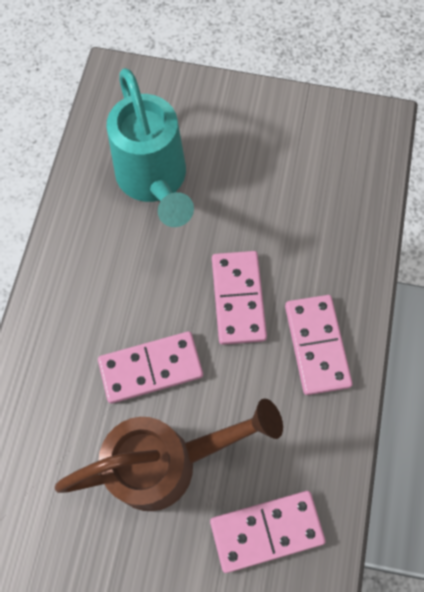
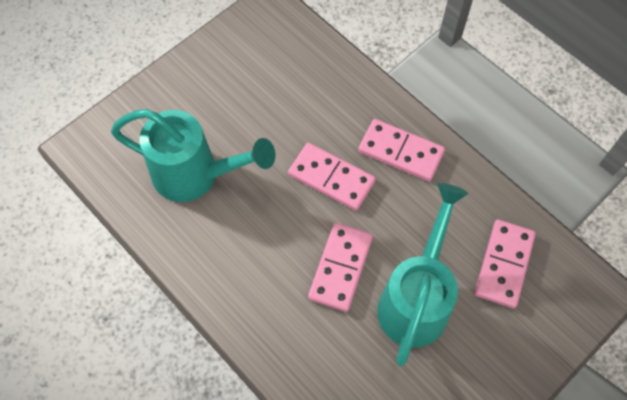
camera: 55 degrees left, 5 degrees down
(167, 462) = (416, 299): brown watering can -> turquoise watering can

